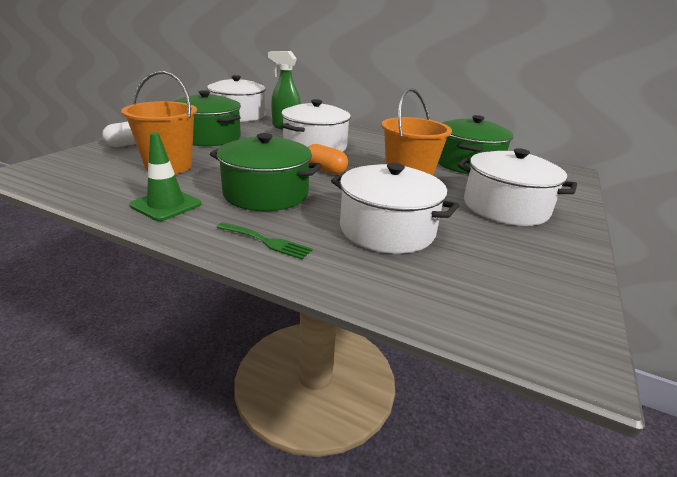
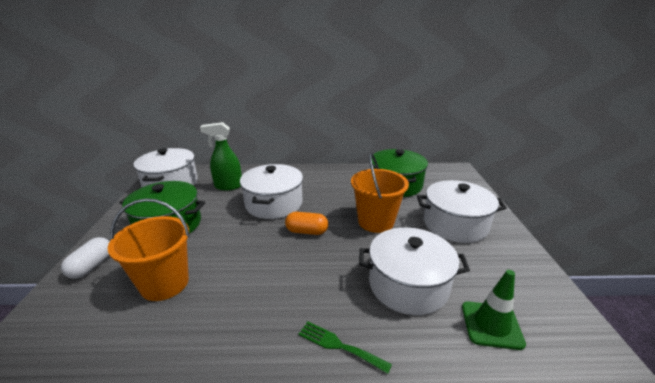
camera: 25 degrees left, 0 degrees up
(166, 205) = (211, 341): green traffic cone -> green traffic cone (491, 325)
(266, 194) = (286, 283): green pot -> none
(267, 241) = (339, 345): green fork -> green fork turned 150 degrees counterclockwise

